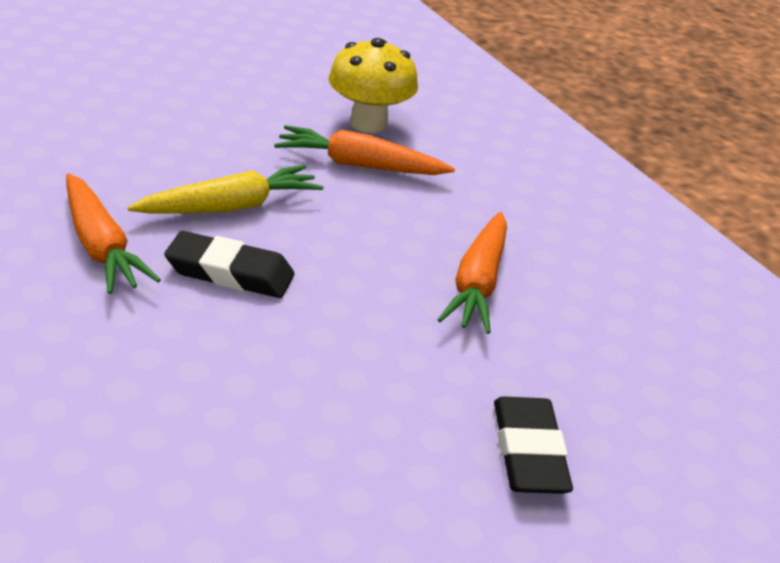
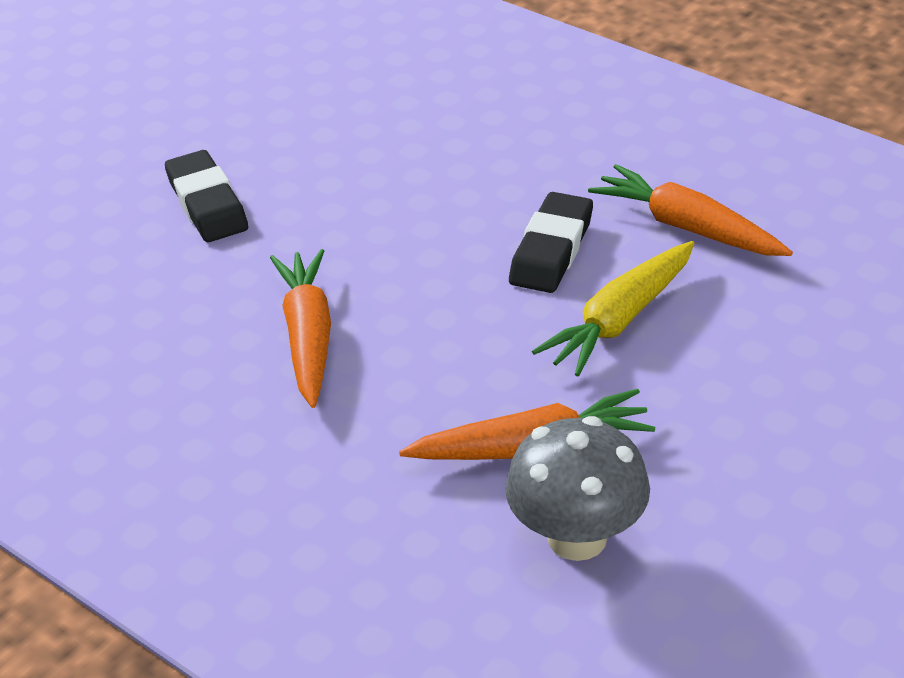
camera: 165 degrees right, 5 degrees up
(230, 273) = (551, 250): black eraser -> black eraser turned 60 degrees counterclockwise
(368, 123) = (577, 538): yellow mushroom -> grey mushroom

